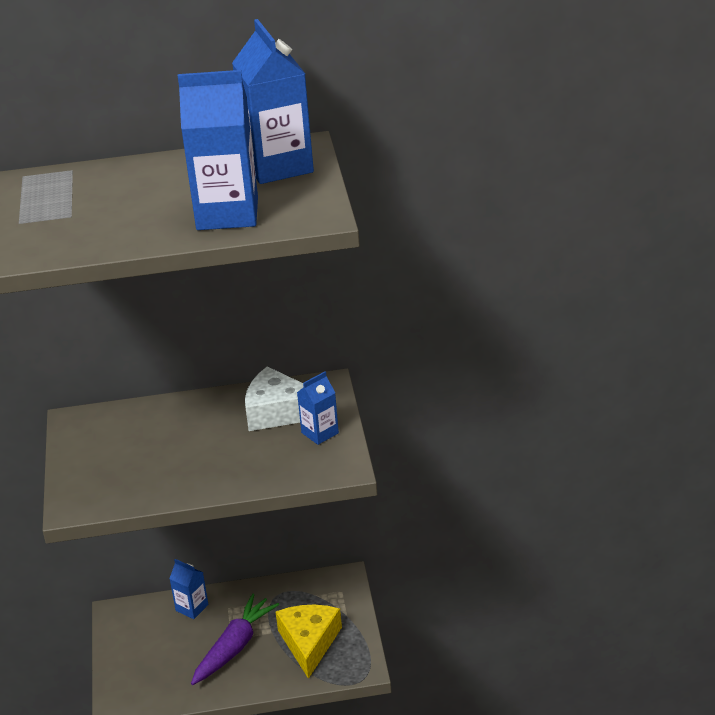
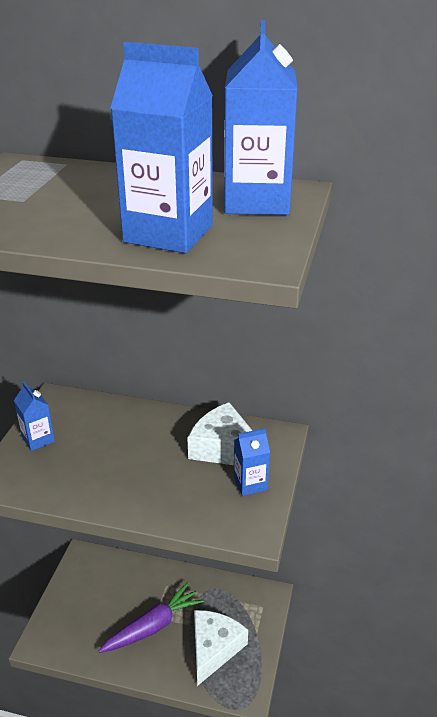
camera: 20 degrees right, 0 degrees up
(192, 607) = (139, 574): blue carton -> blue carton (38, 439)
(309, 642) = (214, 648): yellow cheese -> white cheese

